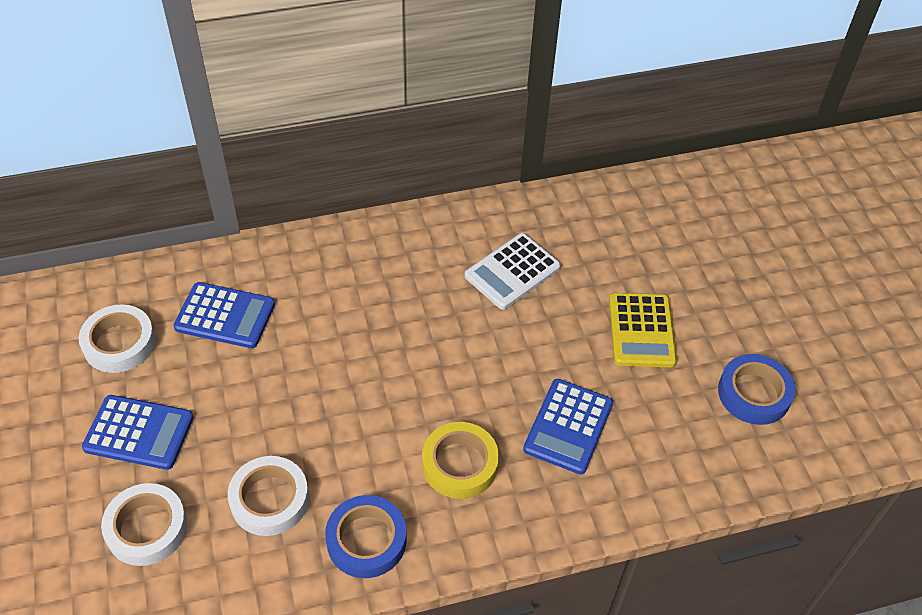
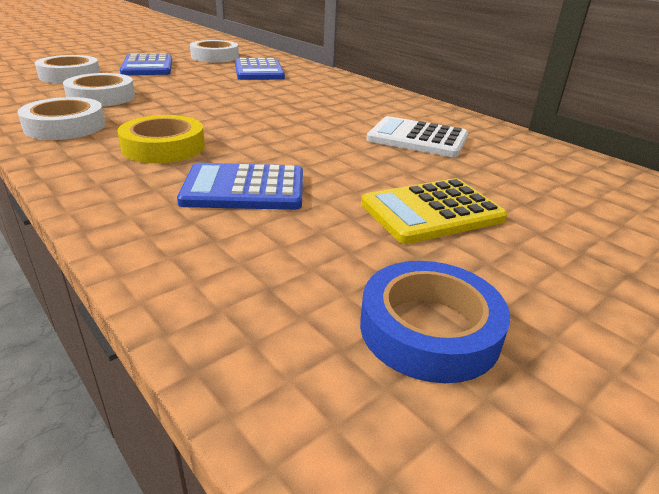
camera: 65 degrees right, 20 degrees down
(366, 540) = (65, 126): blue tape -> white tape

